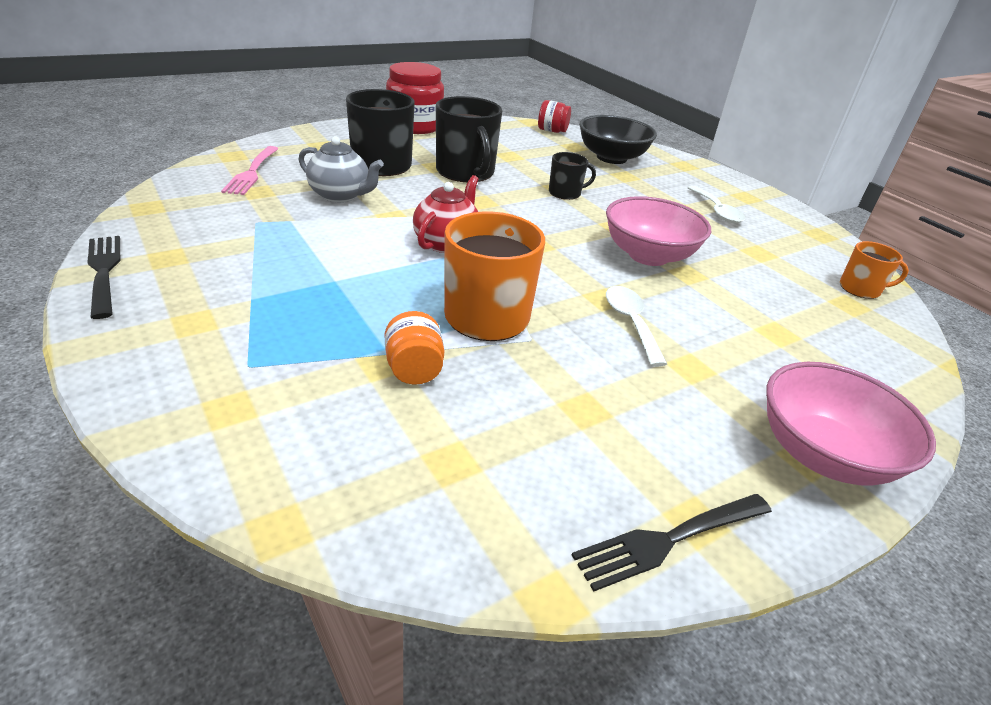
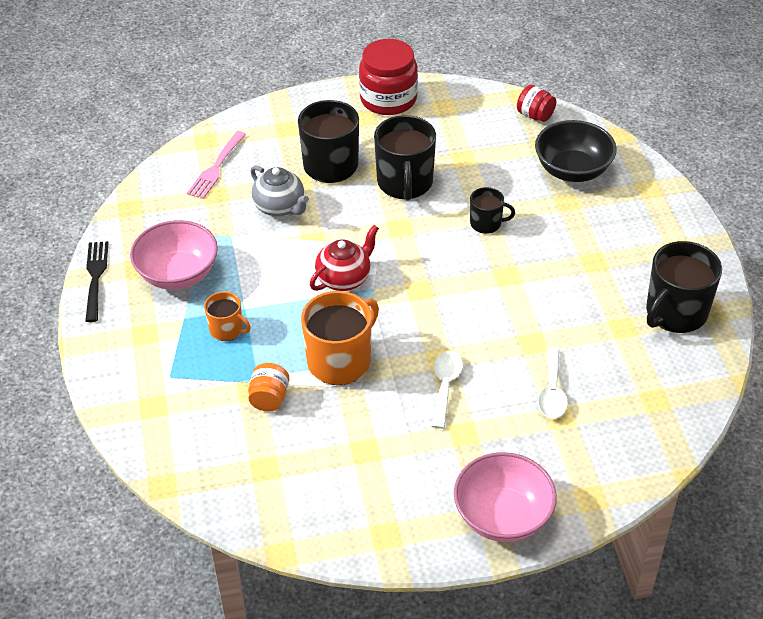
camera: 25 degrees right, 10 degrees up
(648, 255) = (511, 316): pink bowl -> pink bowl (178, 274)
(668, 539) = (362, 541): black fork -> none
(716, 211) = (626, 266): white spoon -> white spoon (552, 391)
(791, 237) = (675, 312): none -> black mug
(860, 289) = (683, 385): orange mug -> orange mug (227, 329)

